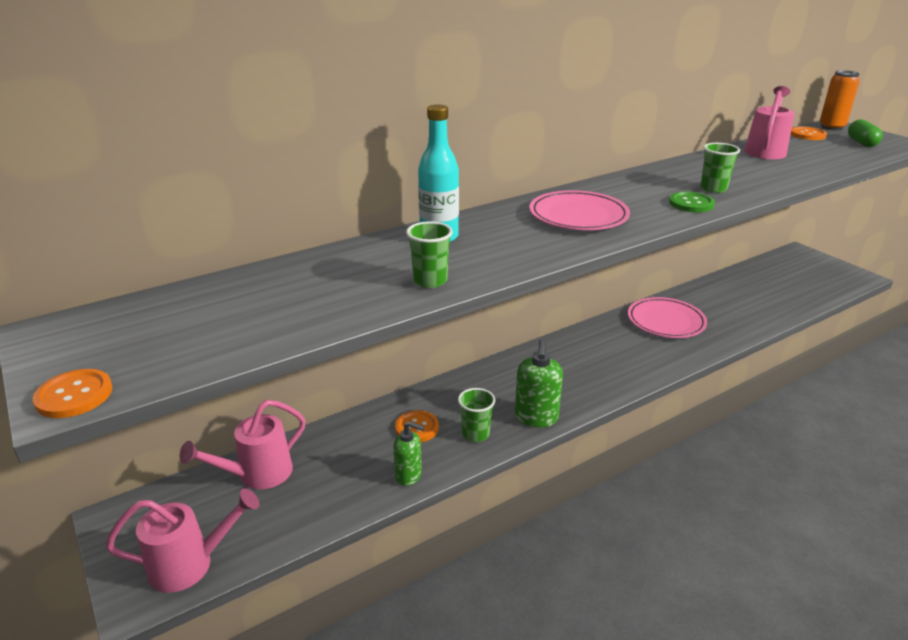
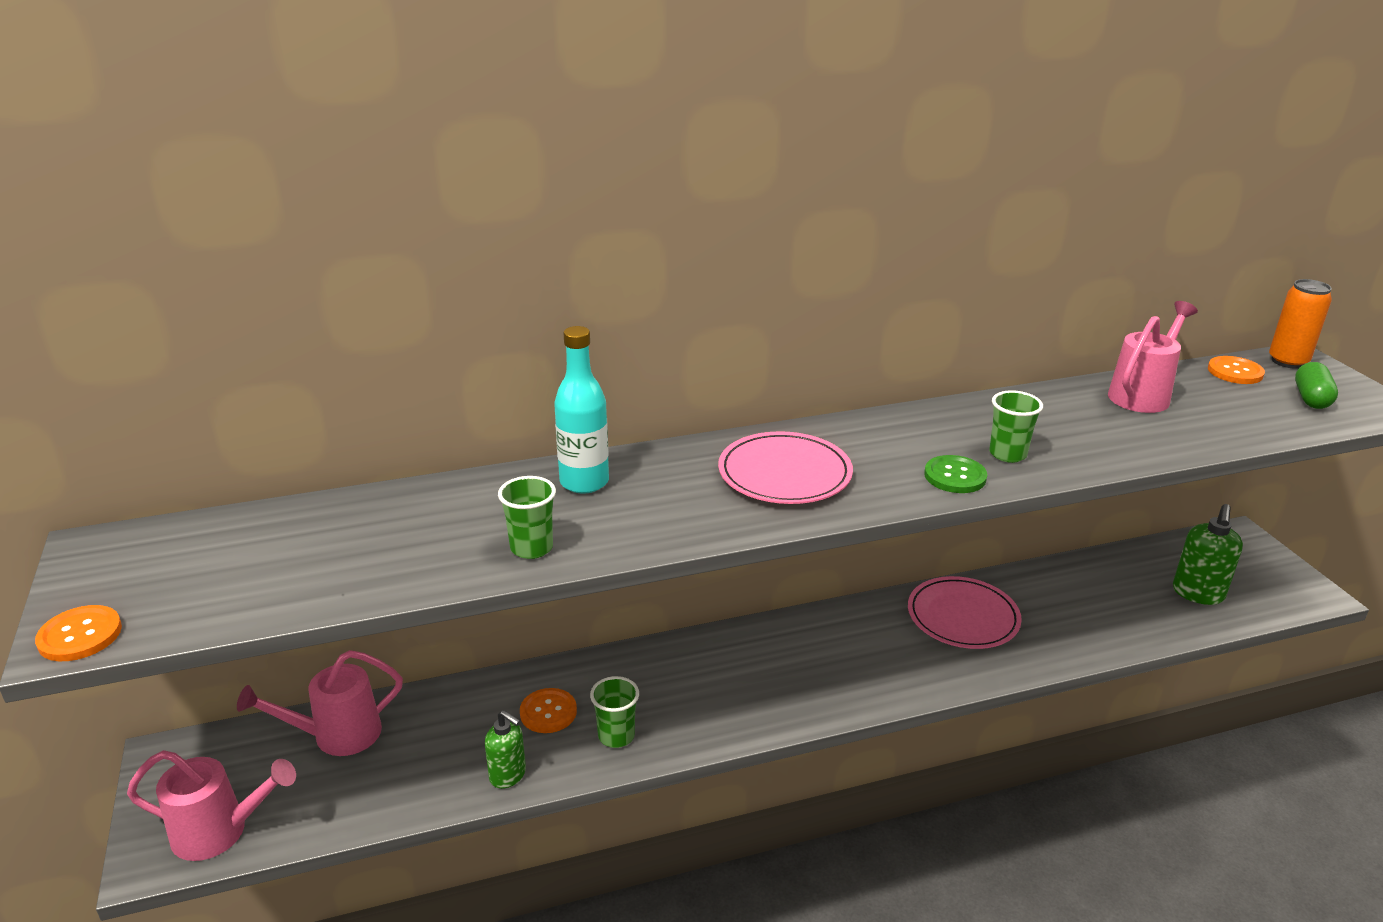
camera: 15 degrees right, 0 degrees up
(536, 418) = (705, 729): green soap dispenser -> green soap dispenser (1198, 593)

